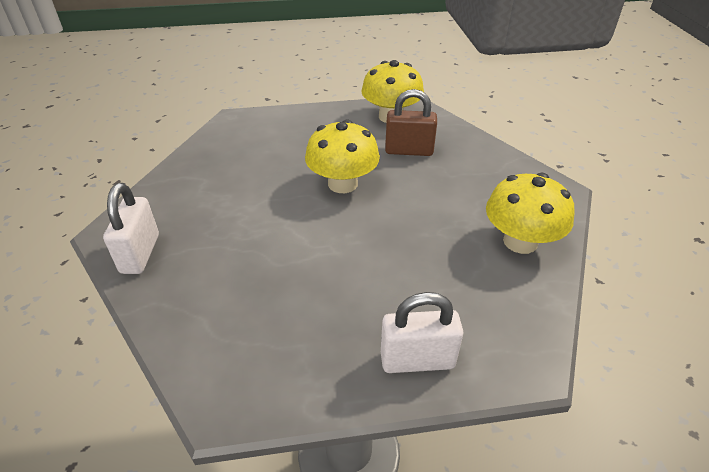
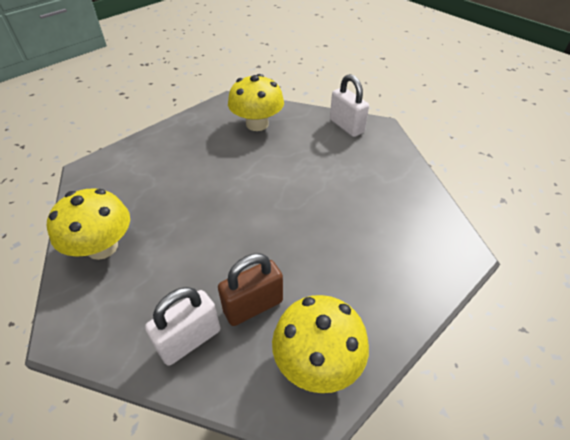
camera: 145 degrees right, 5 degrees up
(342, 184) = (281, 230): yellow mushroom -> yellow mushroom (257, 124)
(417, 360) = (151, 147): white padlock -> white padlock (189, 340)

